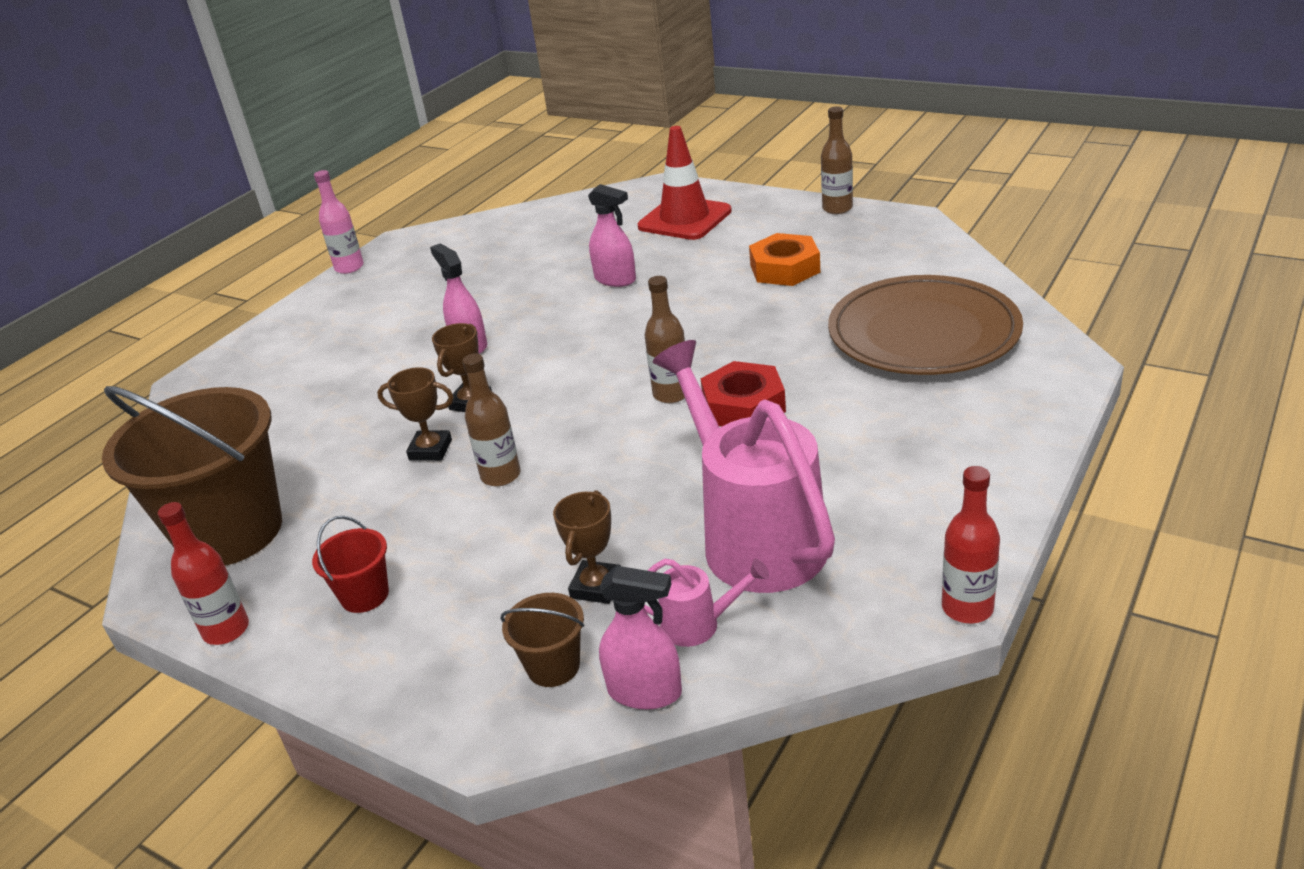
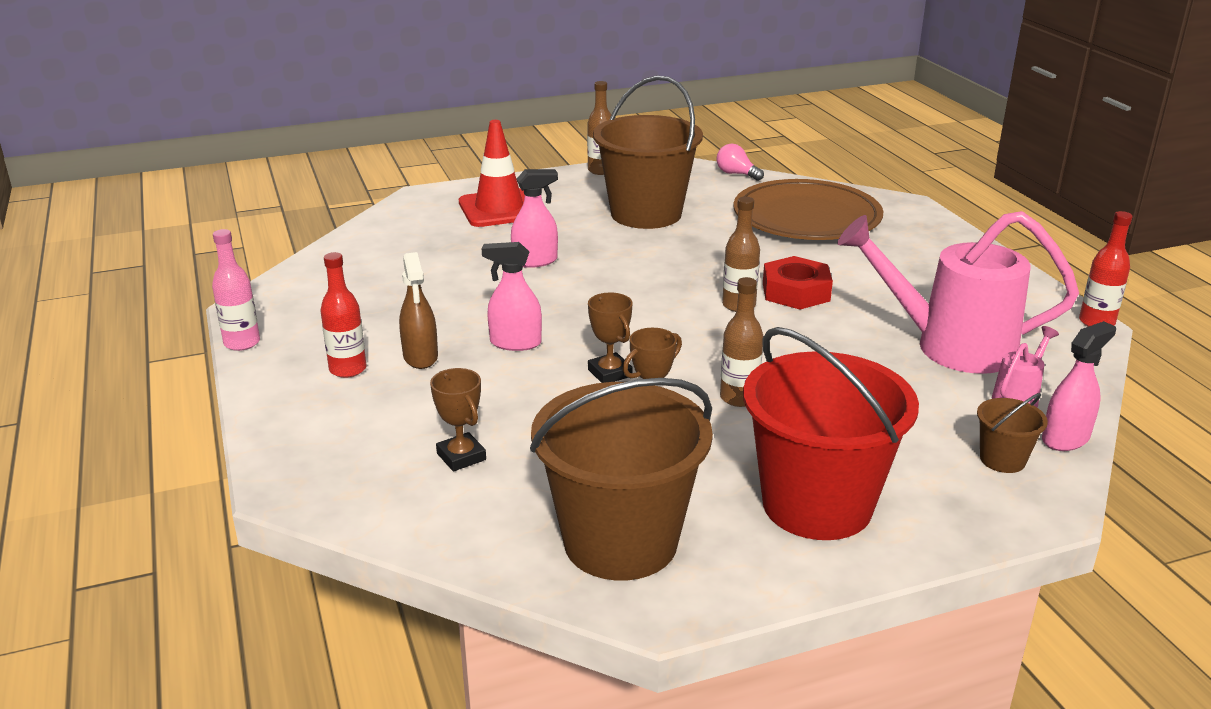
camera: 55 degrees left, 5 degrees down
(226, 630) = (775, 586): red bottle -> red bottle (348, 369)
(364, 595) = (817, 505): red bucket -> red bucket, size x2.34
(404, 327) = (420, 357): none -> brown spray bottle
(596, 587) = (933, 414): brown trophy -> brown trophy (461, 456)
(784, 269) = (646, 214): orange nut -> brown bucket
(955, 257) = (736, 174): none -> pink light bulb

